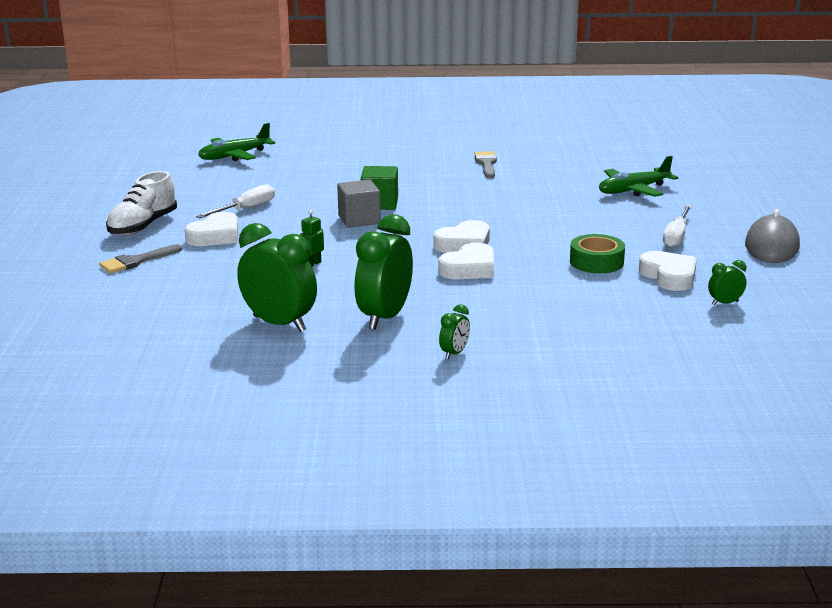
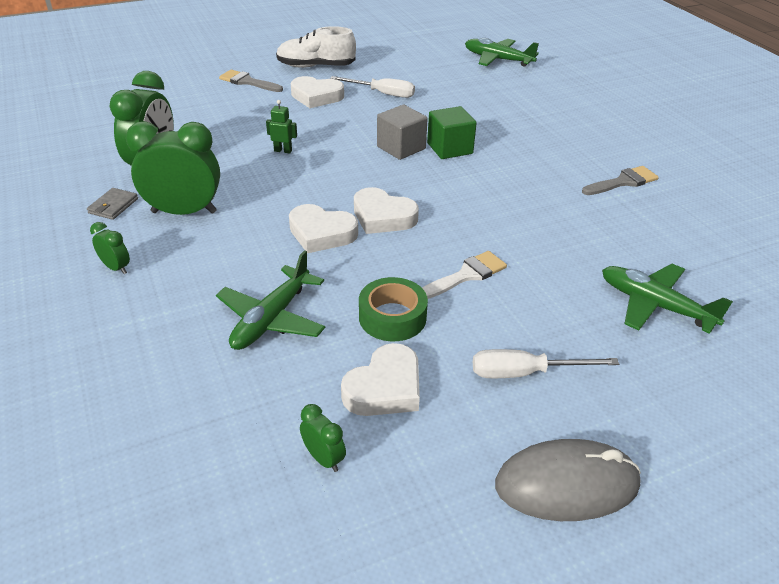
camera: 65 degrees right, 15 degrees up
(342, 348) = (113, 206): none -> grey wallet
(454, 353) = (116, 268): green clock -> green clock turned 150 degrees counterclockwise
(564, 232) = (466, 275): none -> white brush
(572, 300) = (271, 319): none -> green plane

